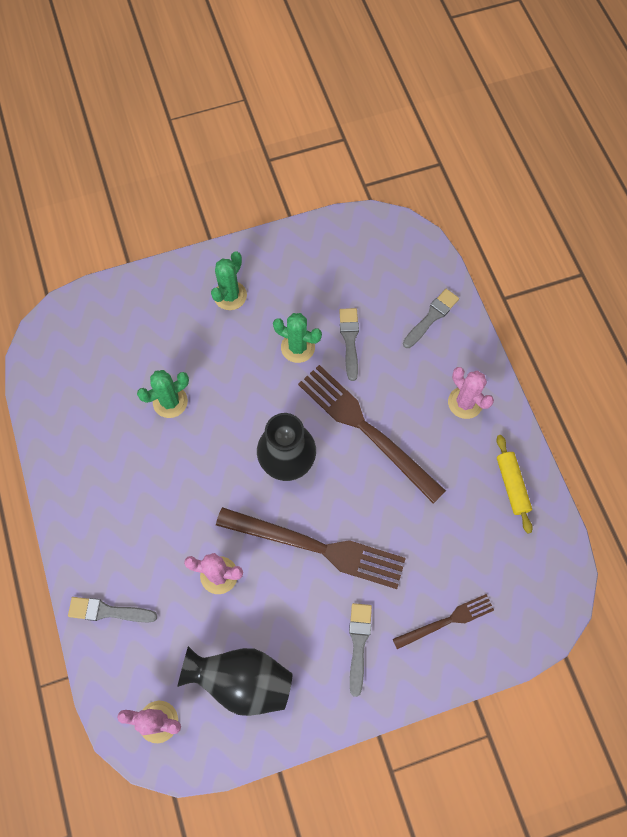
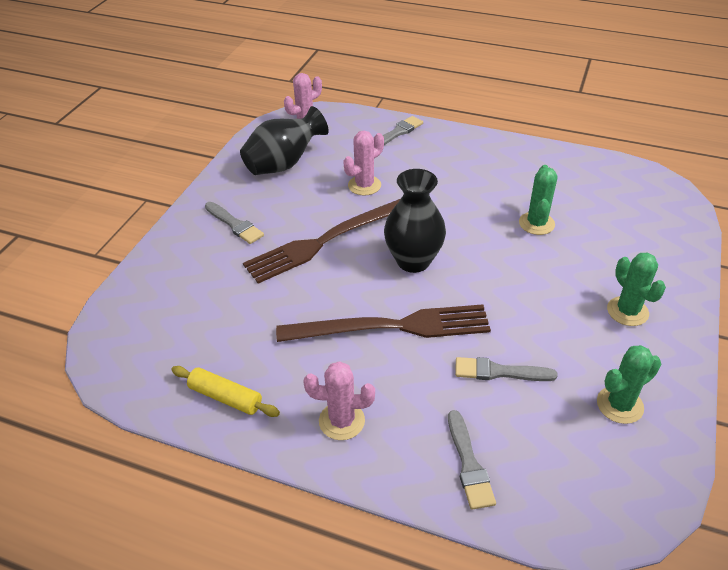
camera: 130 degrees right, 25 degrees down
(297, 347) = (524, 328): green cactus -> green cactus (619, 405)
(350, 340) = (499, 372): grey brush -> grey brush turned 150 degrees clockwise
(446, 621) = (186, 278): brown fork -> none

